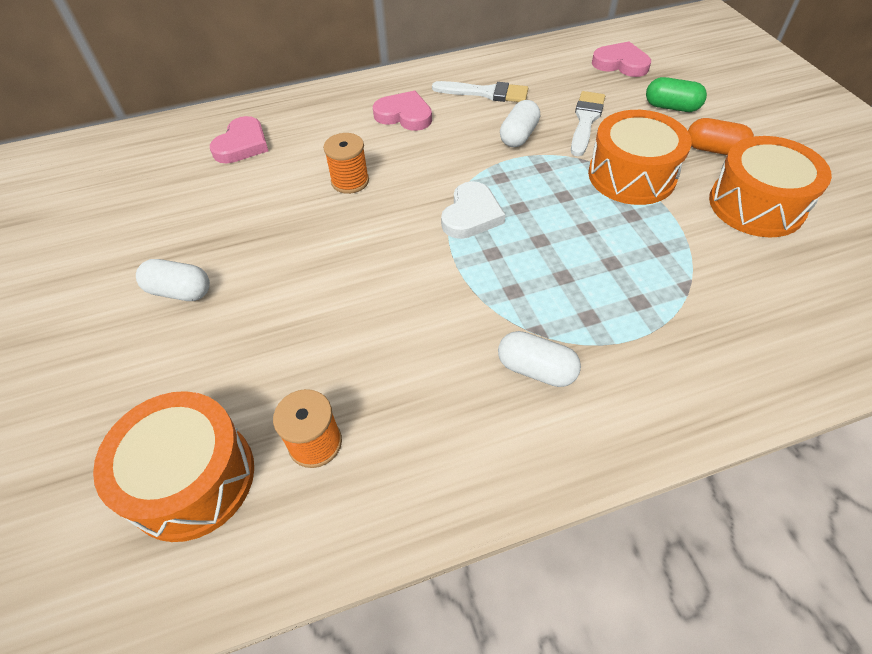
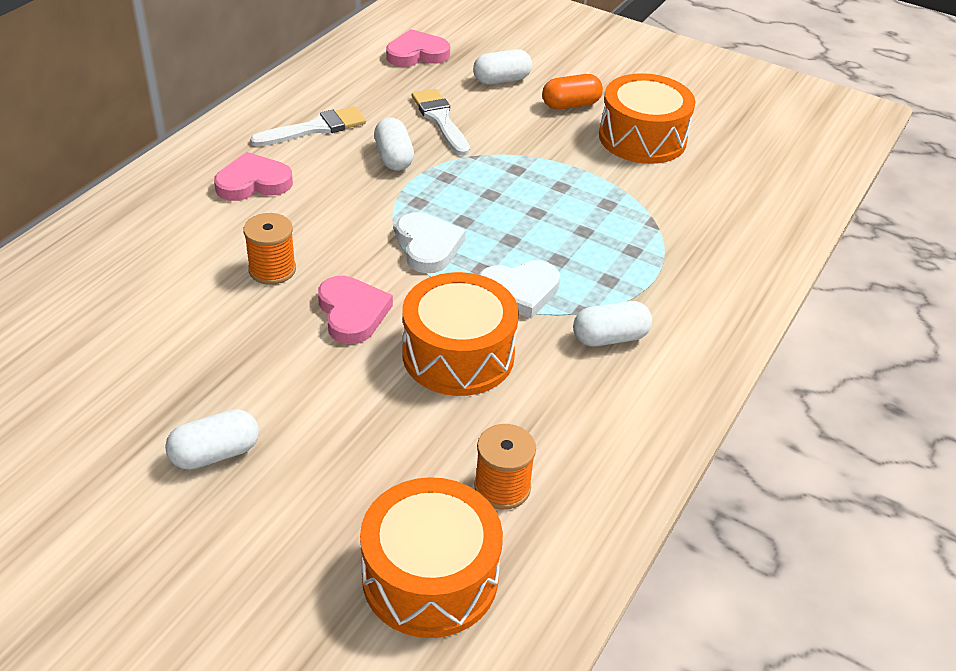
camera: 45 degrees left, 10 degrees down
(242, 144) = (95, 288): pink heart -> pink heart (352, 313)
(502, 287) = (519, 291): none -> white heart
(631, 175) = (528, 153): orange drum -> orange drum (458, 354)
(671, 107) = (501, 80): green capsule -> white capsule

